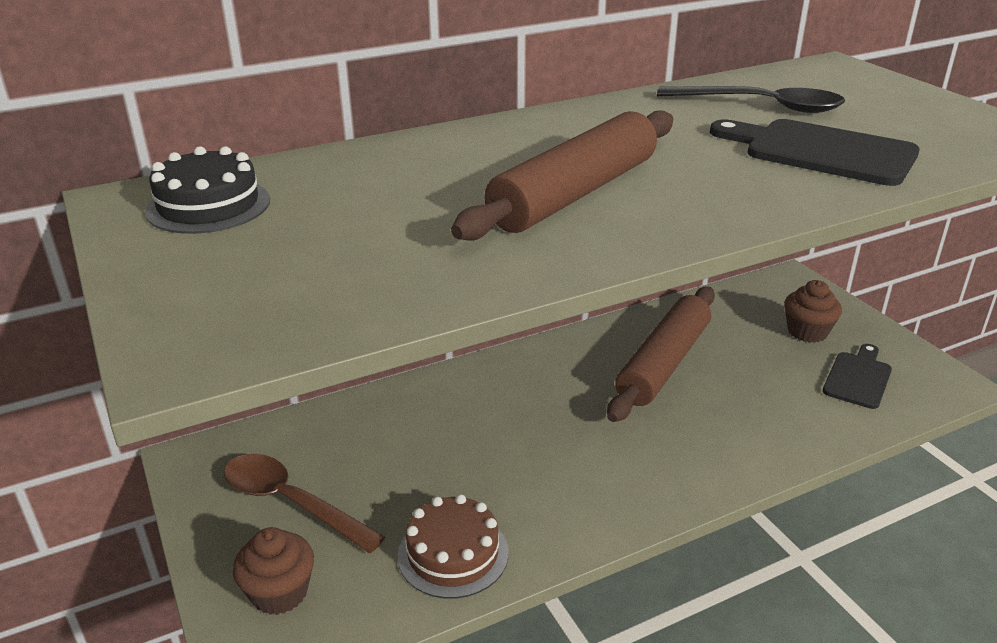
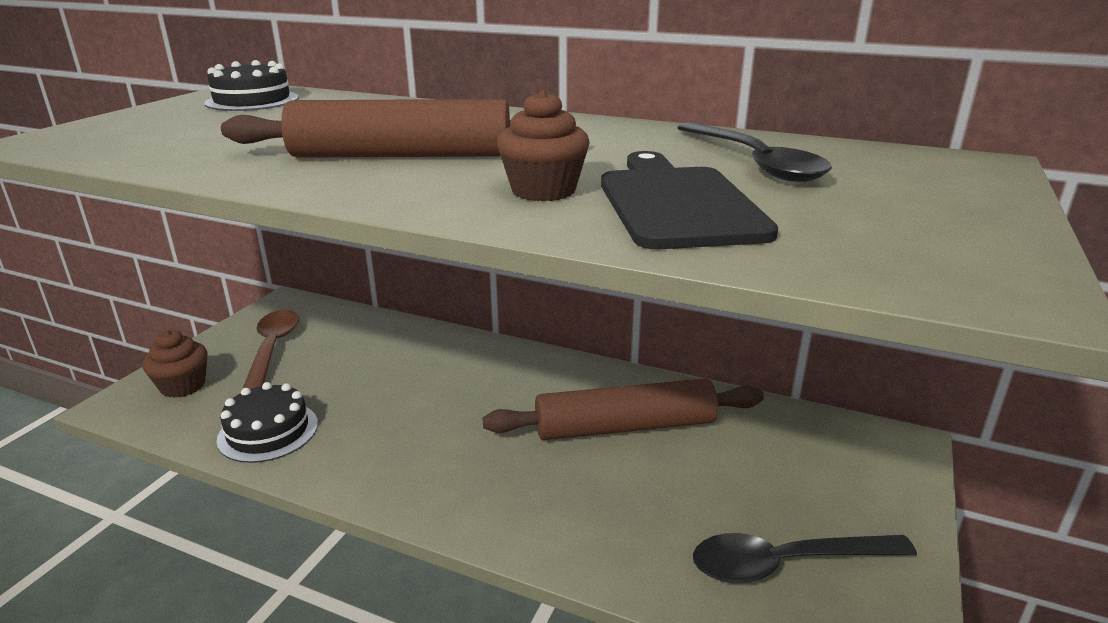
camera: 50 degrees right, 5 degrees down
(453, 554) = (268, 431): brown cake -> black cake
(807, 332) = (817, 493): brown cupcake -> brown cupcake (543, 190)
(858, 378) = (785, 563): black cutting board -> black spoon

